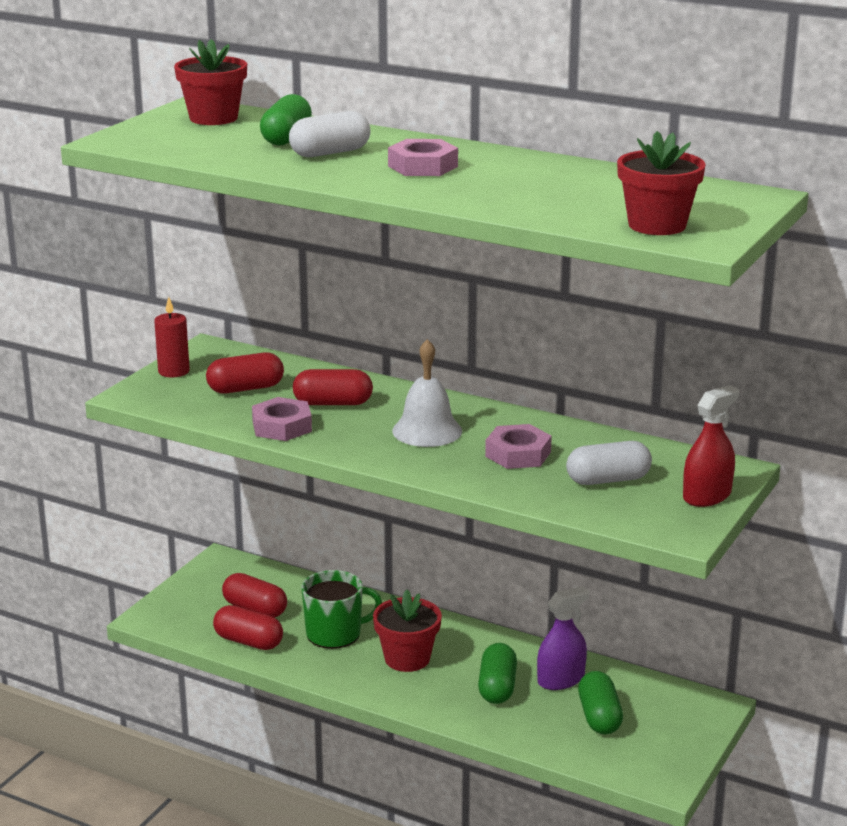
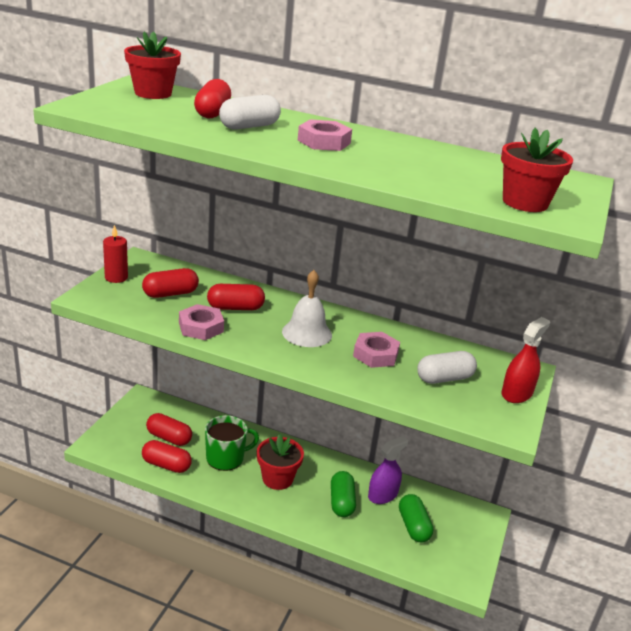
camera: 10 degrees left, 5 degrees up
(286, 138) = (212, 112): green capsule -> red capsule

